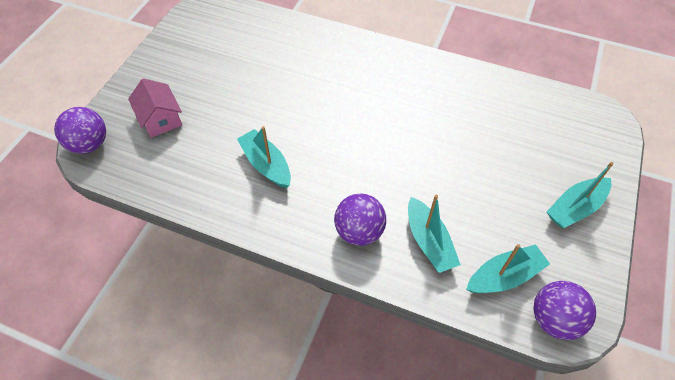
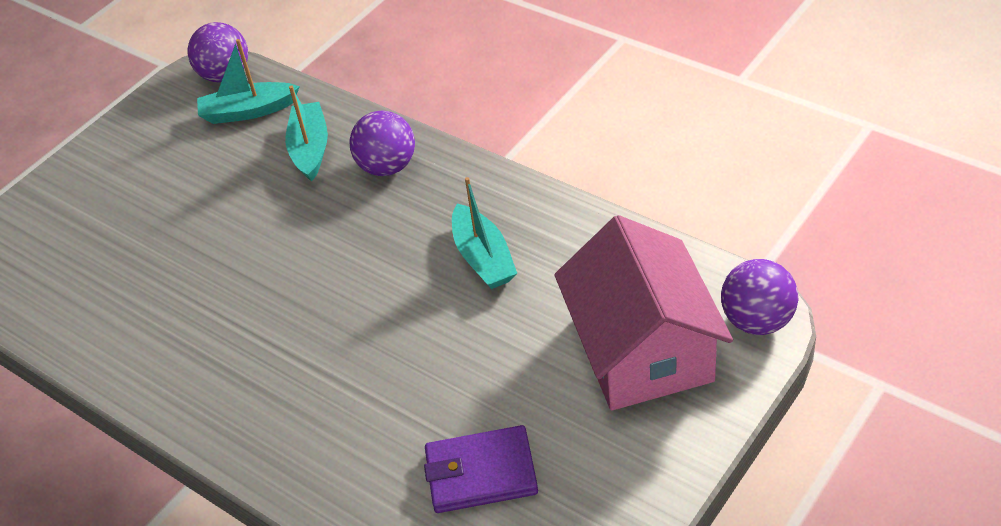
camera: 160 degrees left, 10 degrees down
(160, 119) = (642, 350): pink house -> pink house, size x1.92
(241, 50) = (481, 473): none -> purple wallet
(575, 208) = (116, 164): turquoise boat -> none

